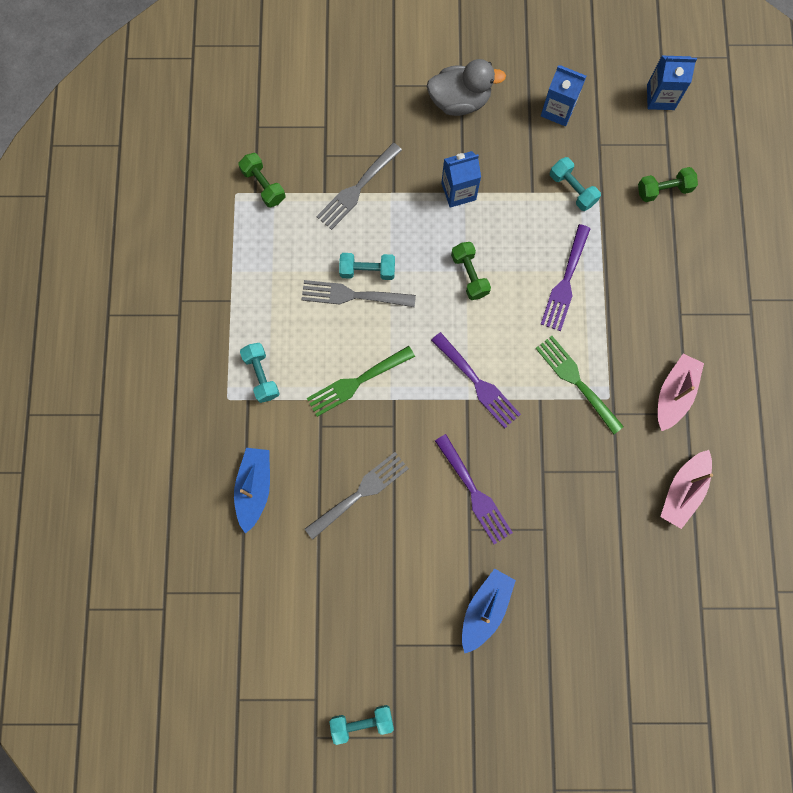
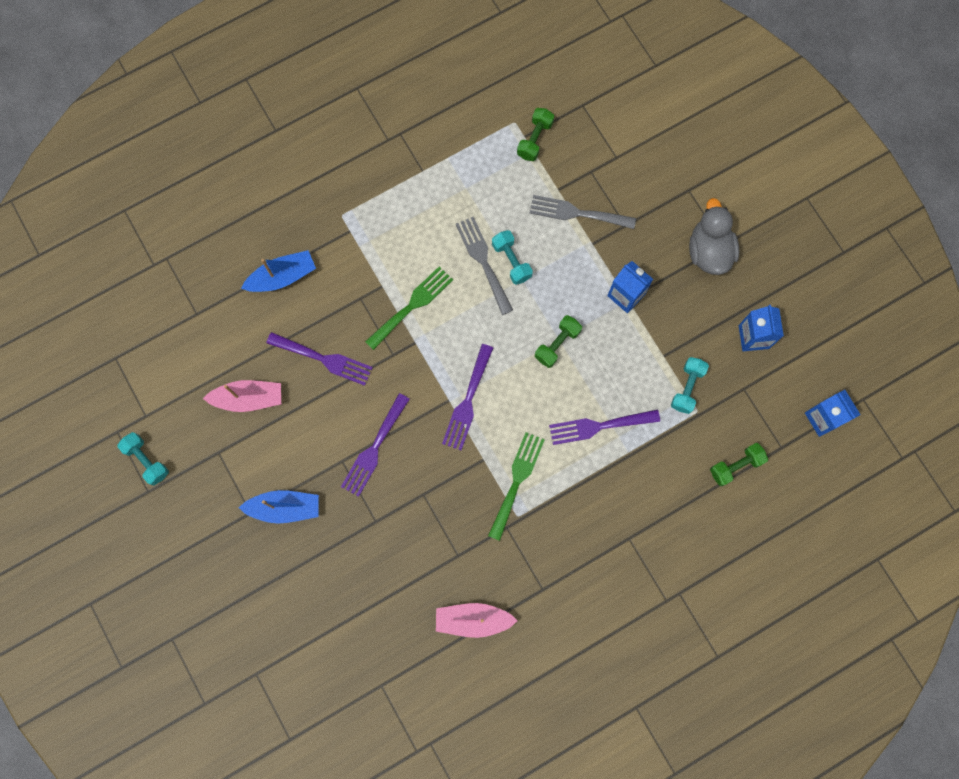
camera: 60 degrees right, 0 degrees up
(261, 375) = (375, 230): turquoise dumbbell -> none
(356, 382) = (412, 305): green fork -> green fork turned 105 degrees clockwise
(360, 493) = (324, 359): grey fork -> purple fork
(459, 101) = (709, 251): grey duck -> grey duck turned 150 degrees counterclockwise
(664, 190) = (736, 466): green dumbbell -> green dumbbell turned 75 degrees counterclockwise
(674, 394) = (553, 569): pink boat -> pink boat (248, 398)

